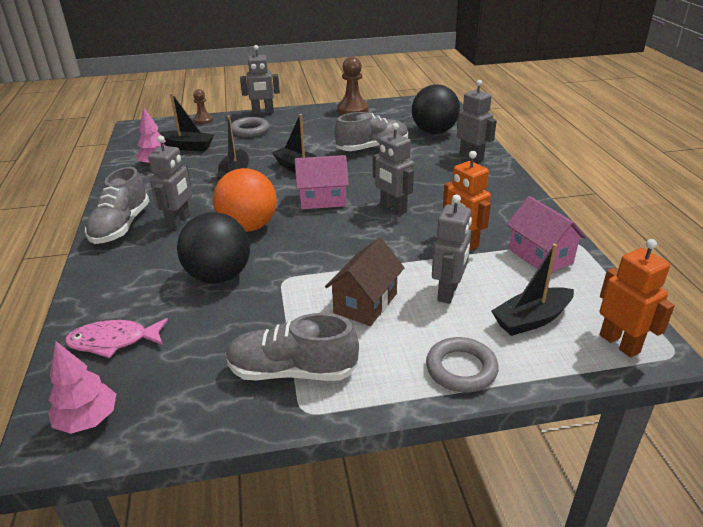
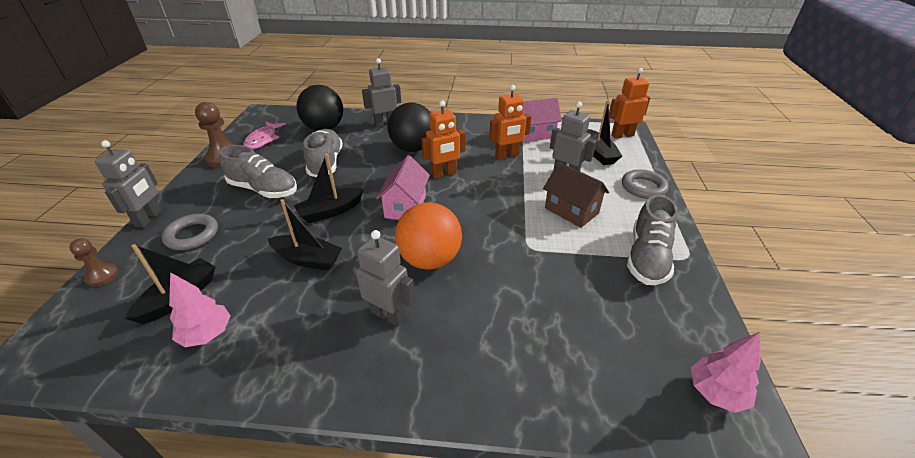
camera: 75 degrees left, 5 degrees up
(113, 341) = (605, 376): pink fish -> pink fish (263, 140)
(121, 226) = (367, 375): grey shoe -> grey shoe (264, 190)
(219, 276) = (512, 288): black ball -> black ball (413, 148)
(393, 208) = (444, 174): grey robot -> orange robot

